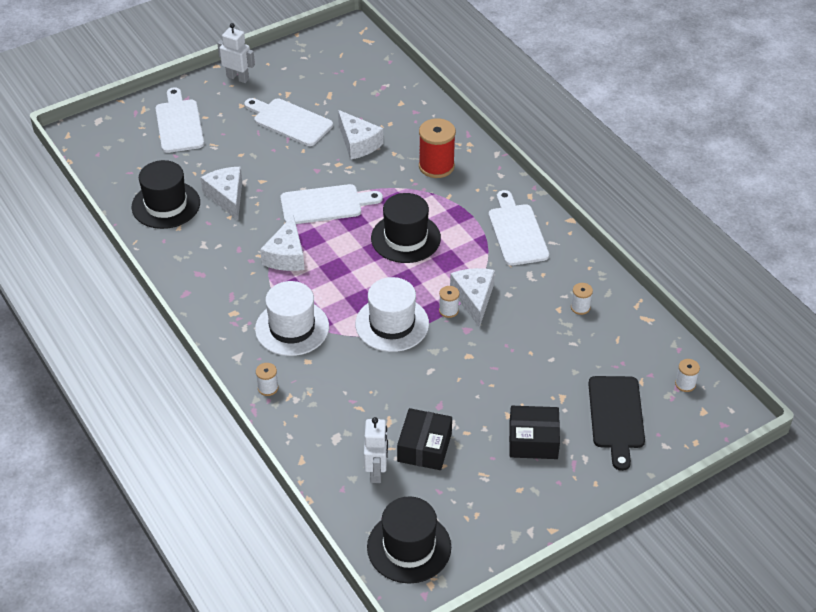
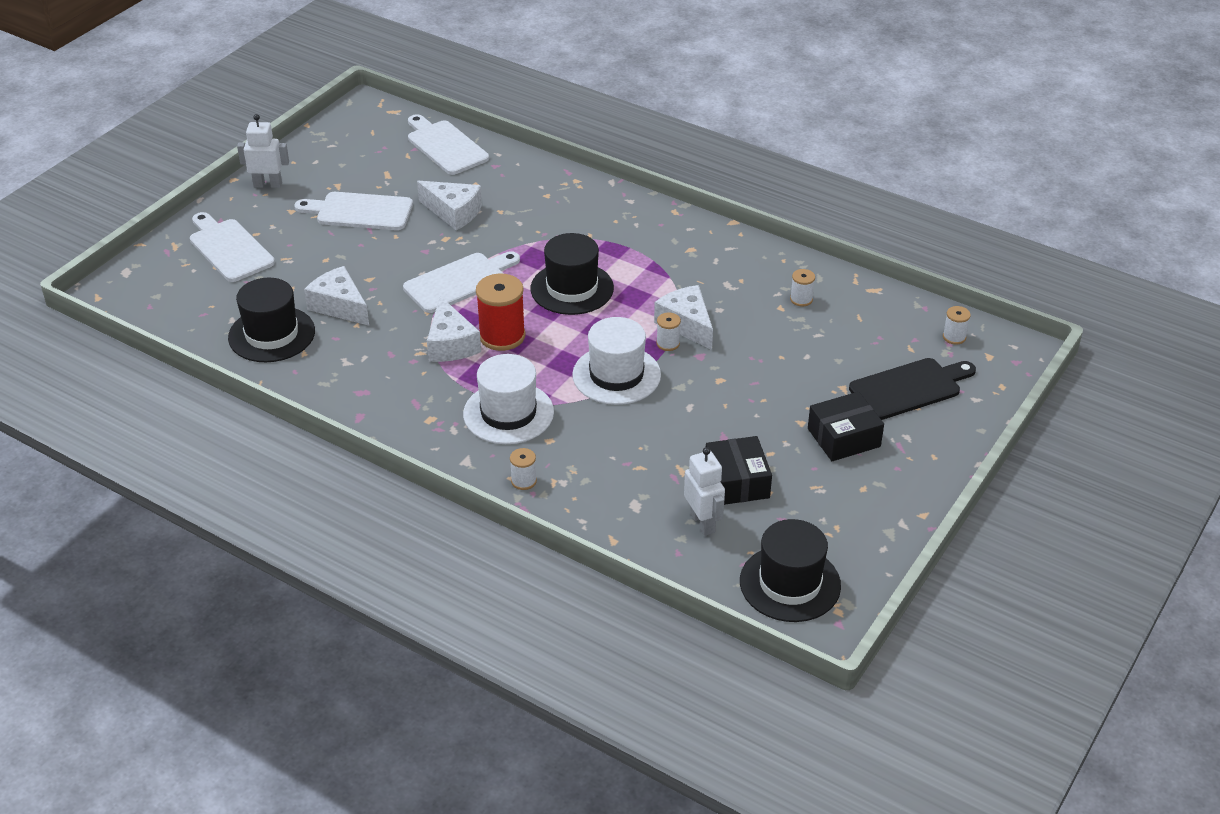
camera: 25 degrees left, 5 degrees down
(436, 166) = (556, 211): red spool -> red spool (502, 336)
(517, 232) = (686, 248): white cutting board -> white cutting board (445, 146)
(616, 416) = (909, 388): black cutting board -> black cutting board turned 90 degrees counterclockwise

